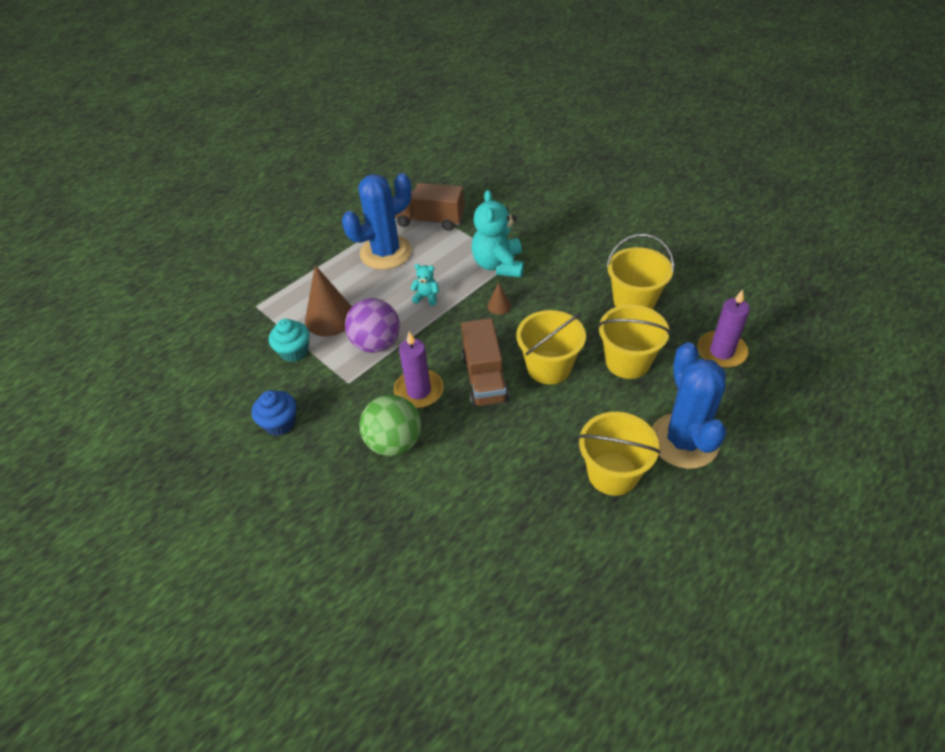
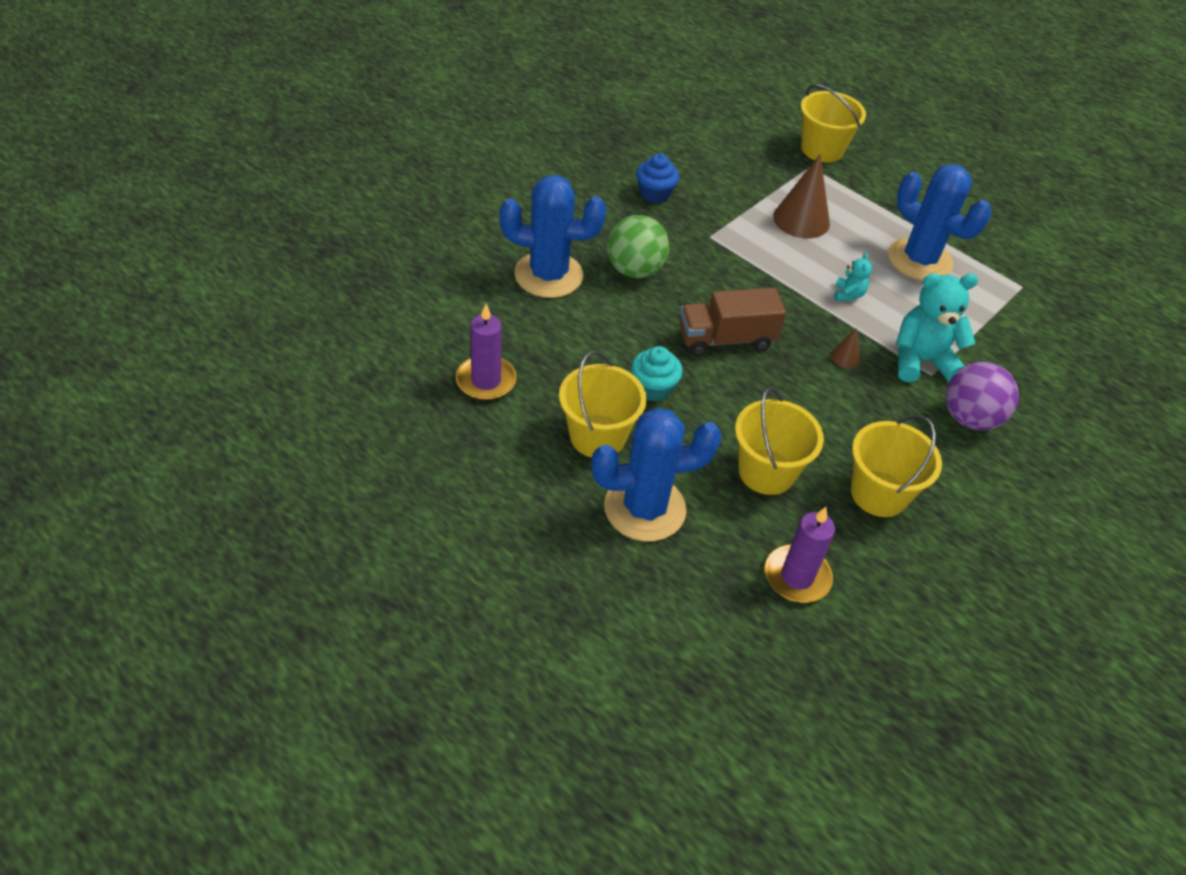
camera: 80 degrees right, 0 degrees up
(294, 351) = (748, 197): turquoise cupcake -> turquoise cupcake (653, 388)
(376, 344) = (767, 255): purple ball -> purple ball (969, 418)
(401, 517) = (548, 275): none -> blue cactus
(419, 391) = (703, 287): purple candle -> purple candle (486, 381)
(430, 220) = (993, 299): brown truck -> none
(549, 367) = (749, 396): yellow bucket -> yellow bucket (822, 149)

